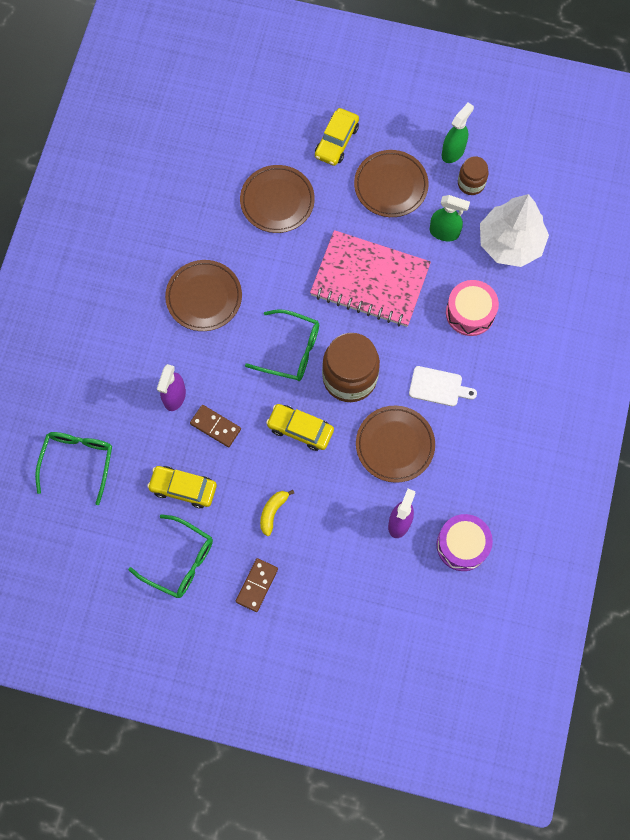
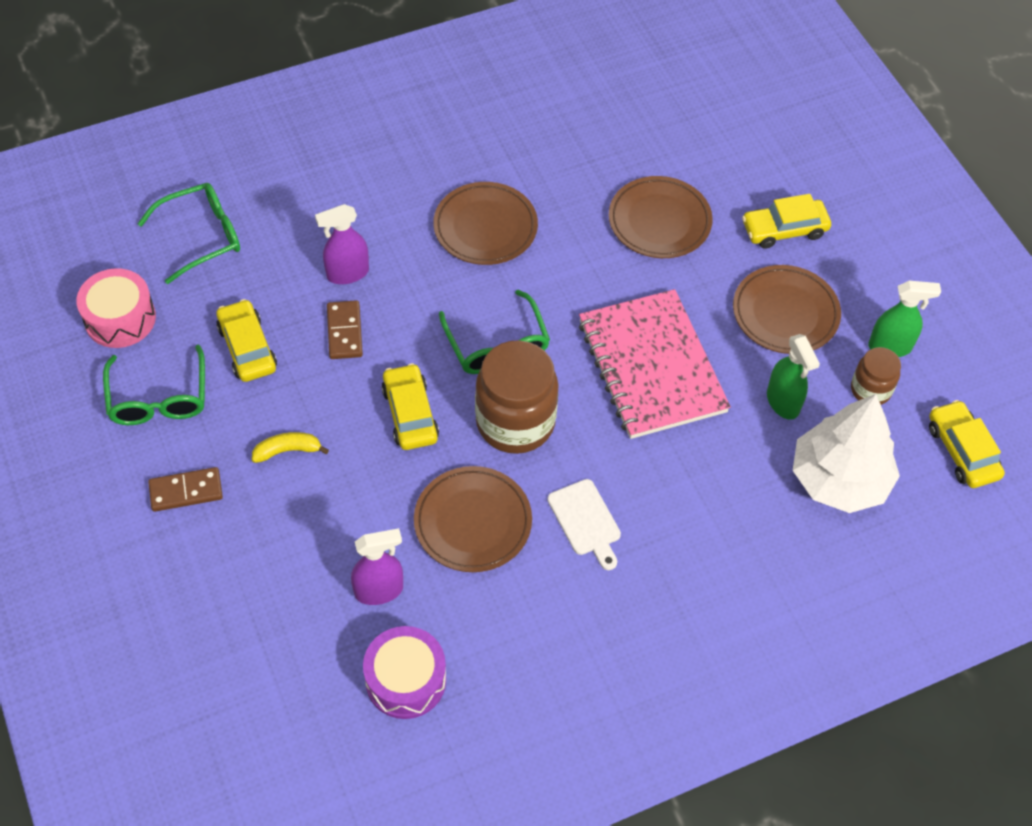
camera: 50 degrees right, 15 degrees down
(470, 313) = (710, 494): pink drum -> pink drum (120, 318)
(540, 170) = (962, 451): none -> yellow car

